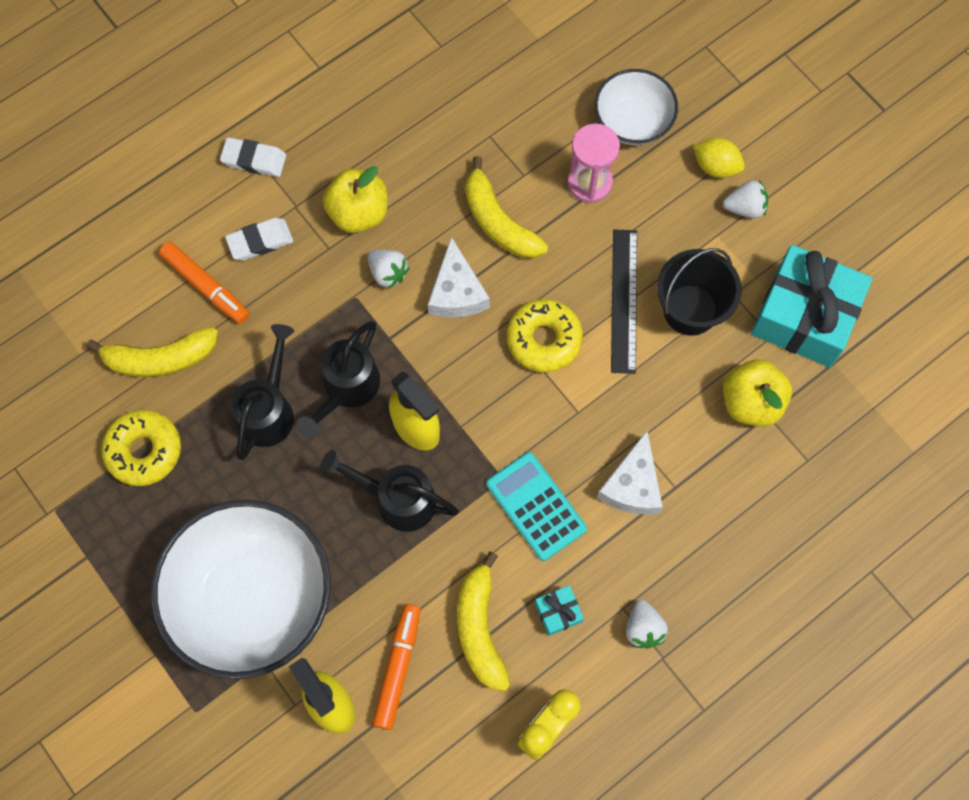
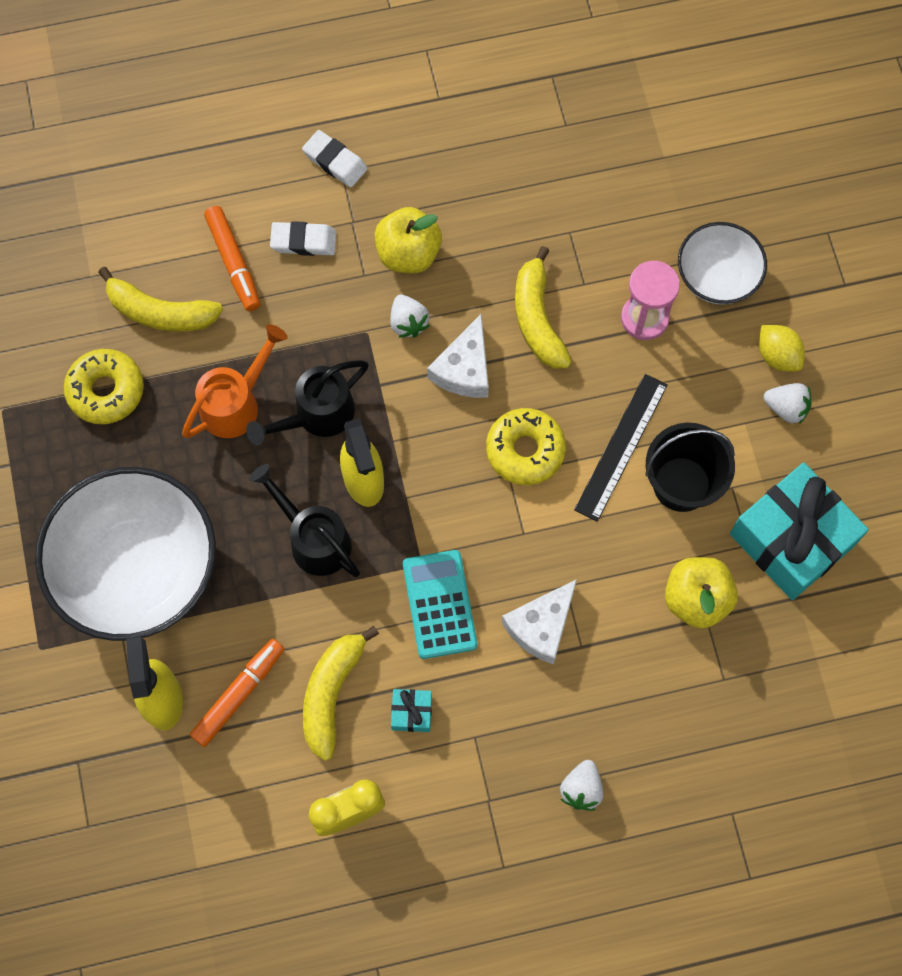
camera: 25 degrees right, 0 degrees up
(269, 410) = (236, 403): black watering can -> orange watering can
(643, 628) = (484, 765): white strawberry -> white strawberry (581, 789)

